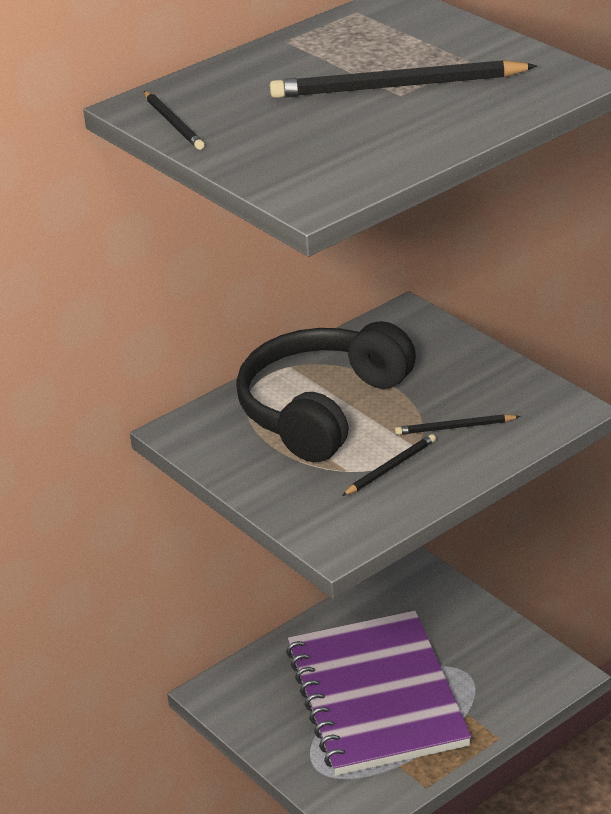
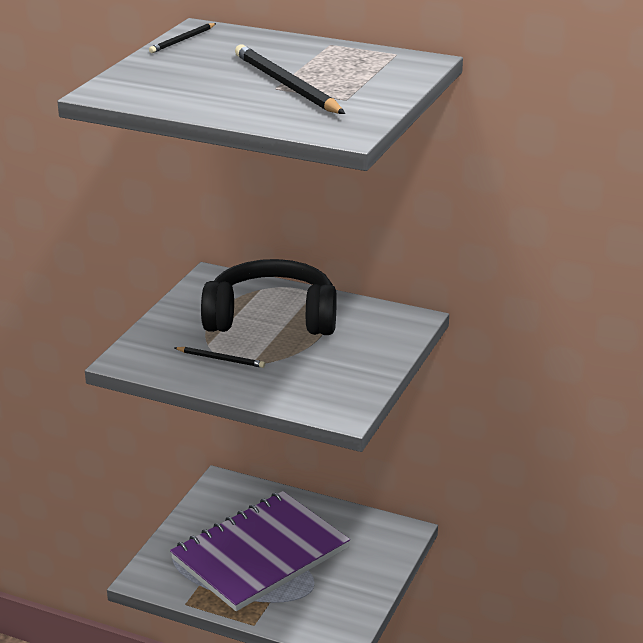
camera: 60 degrees right, 5 degrees down
(454, 427) = (286, 372): black pencil -> none

